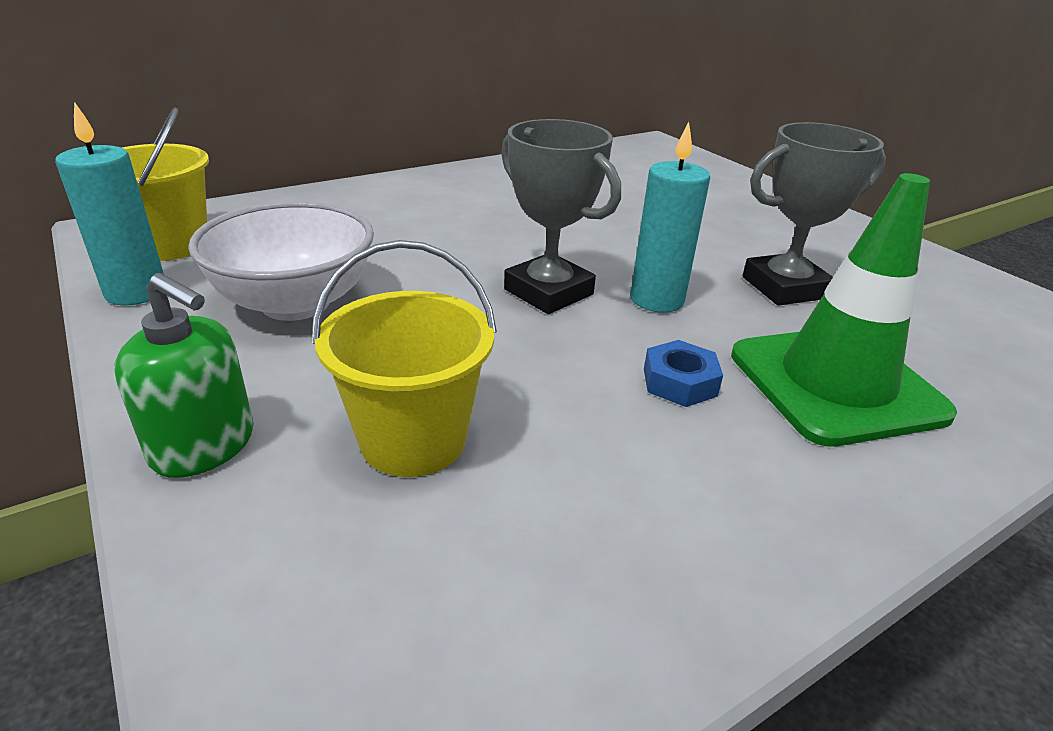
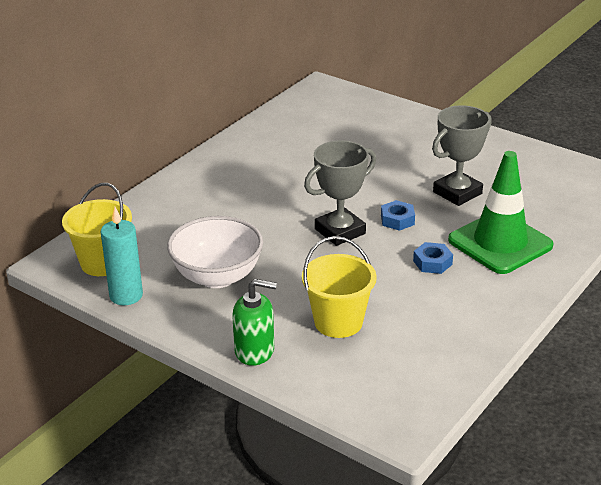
camera: 20 degrees left, 0 degrees up
(548, 292) = (340, 231): grey trophy -> grey trophy turned 60 degrees counterclockwise
(657, 300) = (397, 220): turquoise candle -> blue nut

